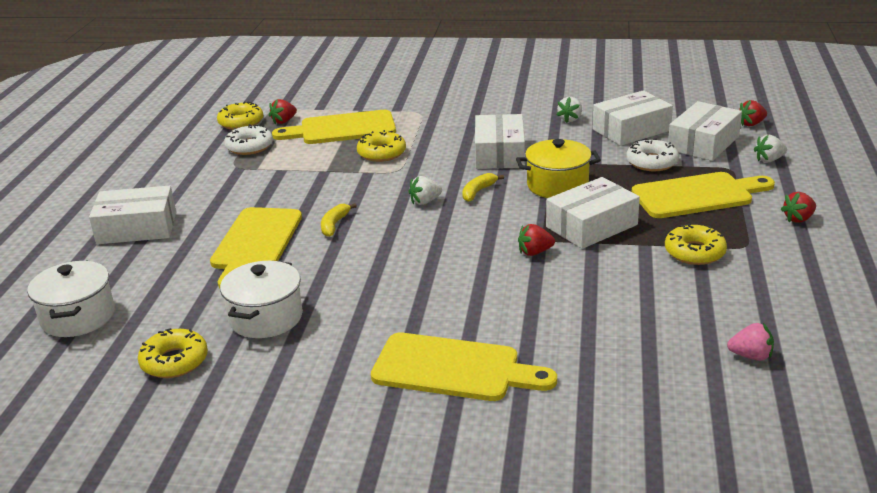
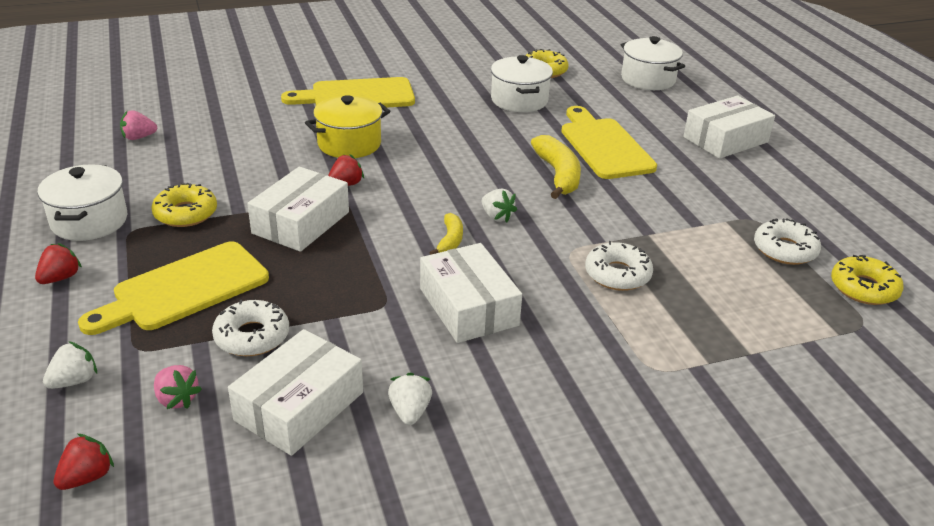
camera: 150 degrees right, 5 degrees up
(284, 121) = (814, 303): red strawberry -> none
(334, 225) = (558, 175): yellow banana -> yellow banana, size x1.73
(342, 129) = (719, 307): yellow cutting board -> none
(381, 153) = (617, 274): yellow donut -> white donut
(425, 202) = (496, 216): white strawberry -> white strawberry turned 105 degrees clockwise
(557, 185) = (363, 269): yellow pot -> yellow pot (349, 144)
(703, 143) = (177, 399): white box -> pink strawberry
(786, 261) = (89, 221): none -> white pot

